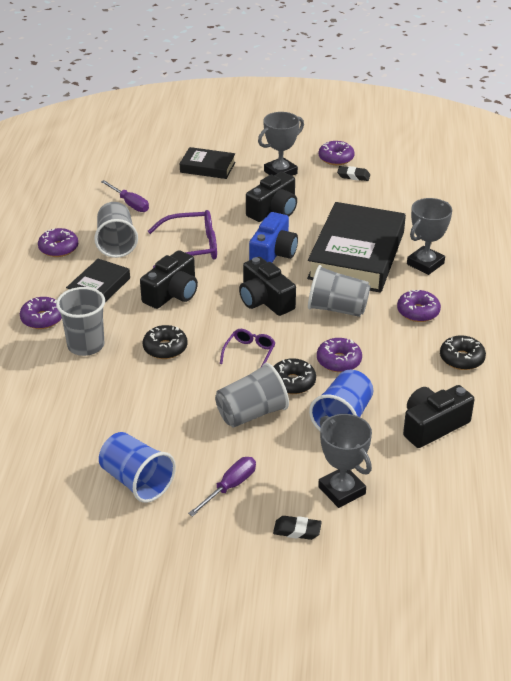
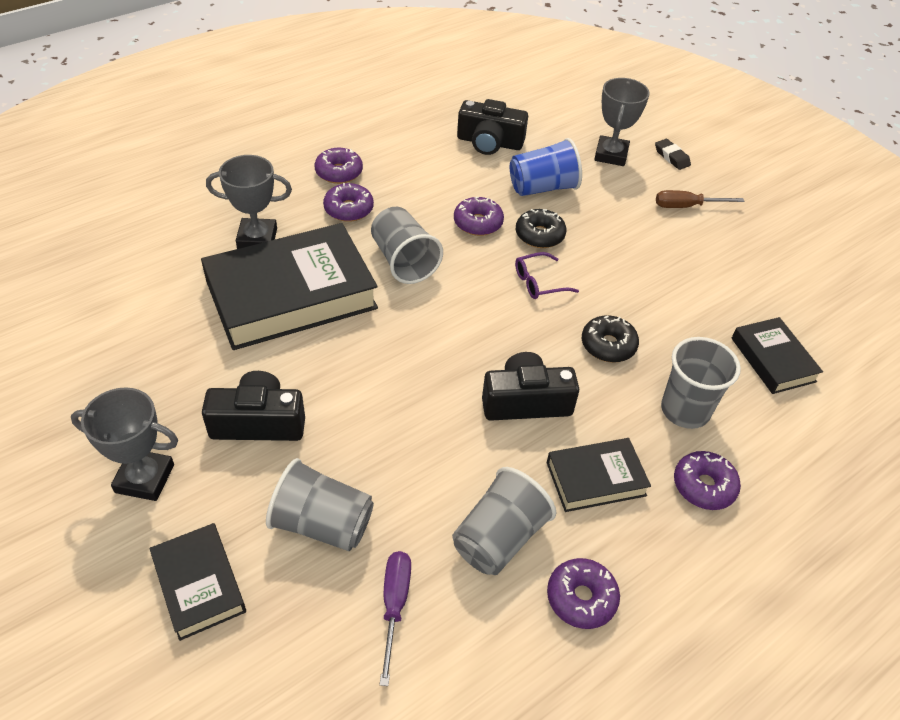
camera: 135 degrees left, 10 degrees up
(59, 410) = (772, 360): none -> black book
(136, 481) = (755, 256): blue cup -> none
(191, 247) = (424, 448): purple glasses -> none
(230, 487) = (686, 206): purple screwdriver -> brown screwdriver
(251, 413) = (605, 238): grey cup -> grey cup (322, 524)
(265, 300) = (449, 319): black camera -> none
(273, 253) = (357, 364): blue camera -> none
(336, 158) = (50, 439): purple donut -> purple donut (339, 172)
(353, 176) = (94, 392): black eraser -> none
(461, 359) = (389, 159): black donut -> none

